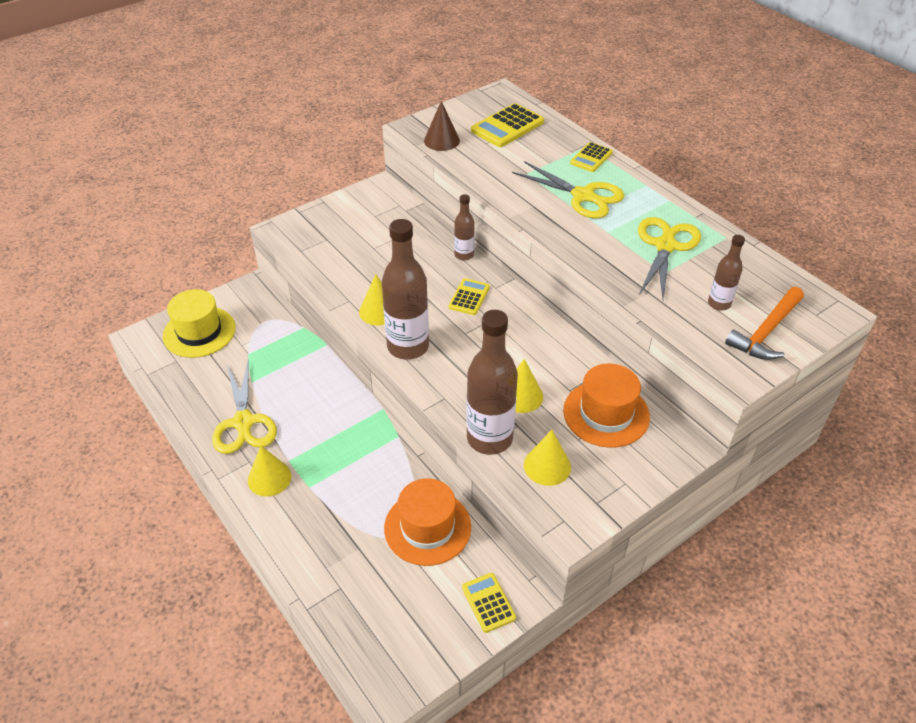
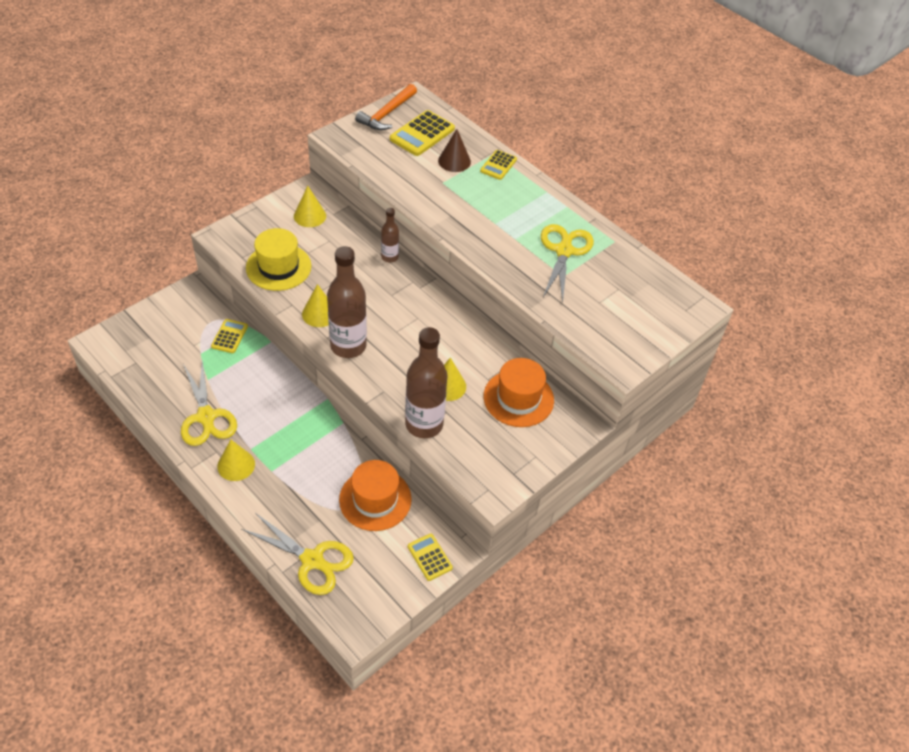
camera: 10 degrees left, 5 degrees up
(199, 332) = (152, 334): yellow hat -> yellow hat (278, 267)
(441, 140) = (364, 150): brown cone -> brown cone (454, 161)
(469, 297) = (397, 297): yellow calculator -> yellow calculator (229, 336)
(547, 466) = (472, 445): yellow cone -> yellow cone (310, 216)
(583, 196) = (493, 204): yellow scissors -> yellow scissors (312, 560)
(719, 304) = (608, 303): brown bottle -> none
(766, 332) = (645, 327): orange hammer -> orange hammer (387, 114)

